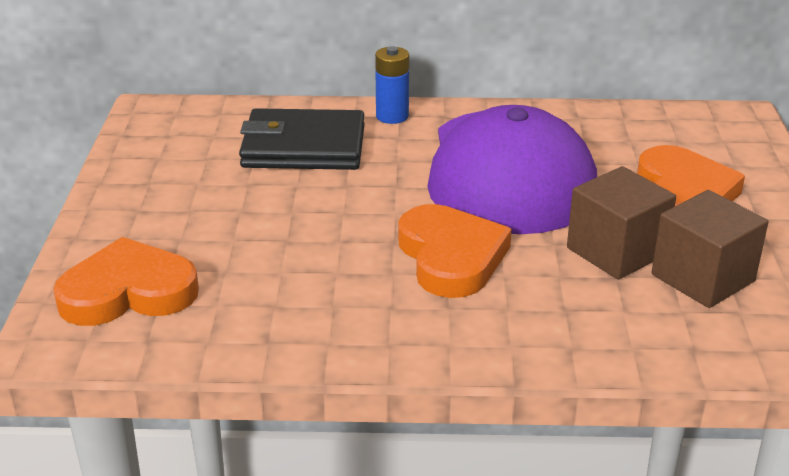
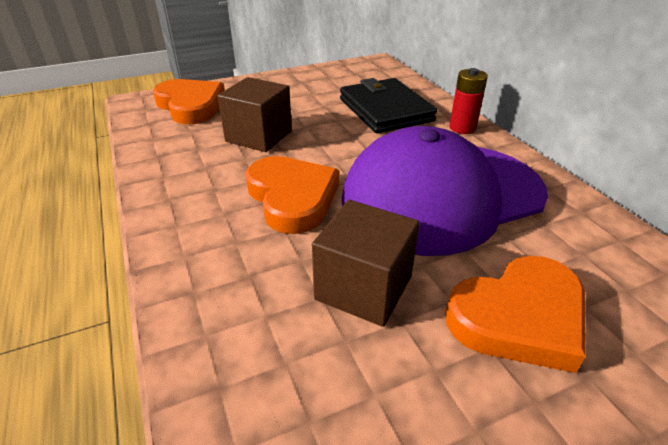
camera: 65 degrees right, 5 degrees up
(392, 116) = (462, 128): blue battery -> red battery
(451, 257) = (292, 198): orange heart -> orange heart turned 75 degrees counterclockwise
(702, 278) = (359, 369): brown cube -> brown cube (259, 136)

